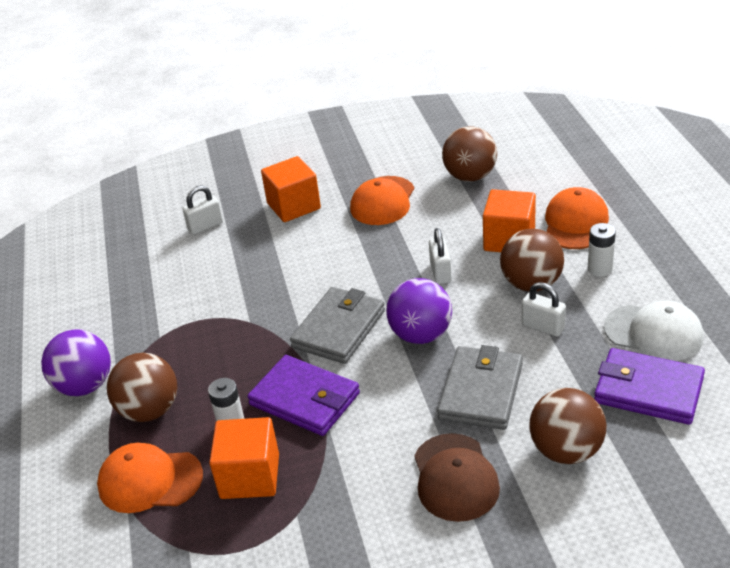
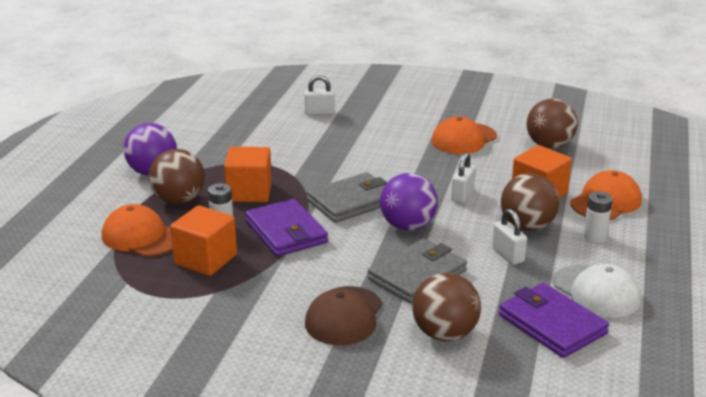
camera: 25 degrees right, 10 degrees down
(293, 206) = (394, 121): orange cube -> orange cube (249, 192)

